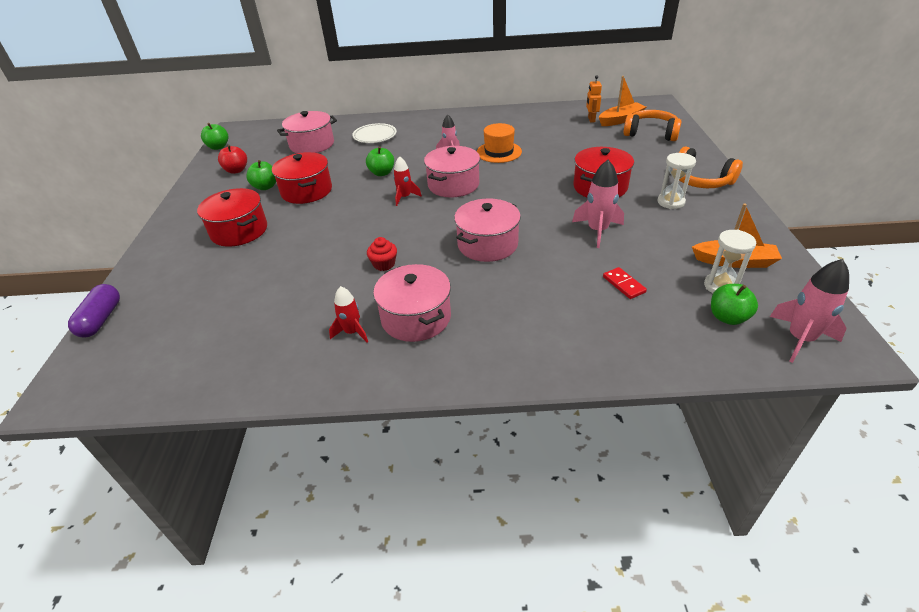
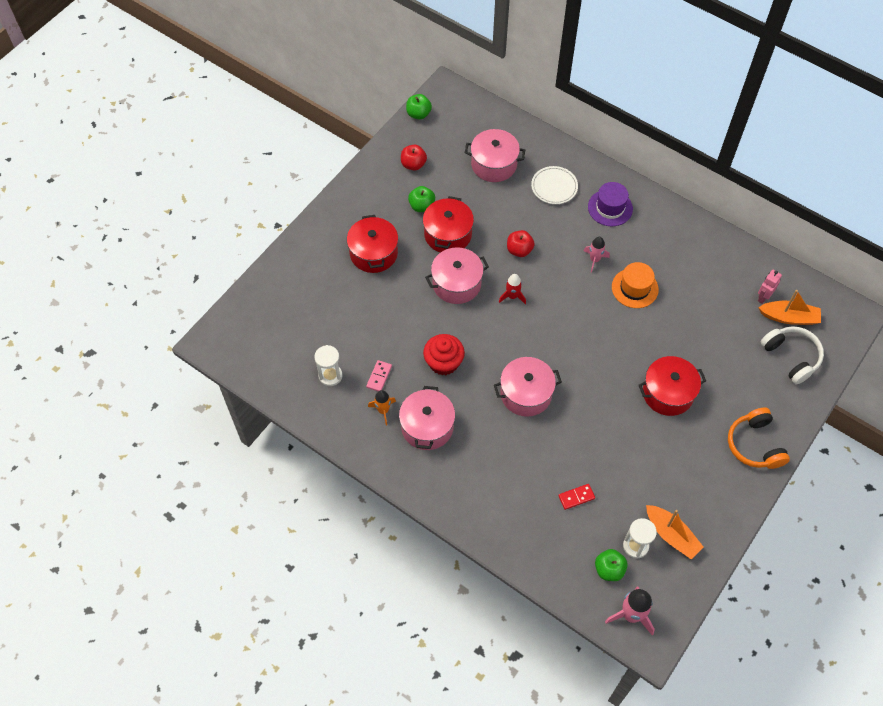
camera: 35 degrees right, 20 degrees up
(101, 319) = (251, 290): purple capsule -> none
(322, 308) = (379, 376): none -> pink domino
(352, 332) = (383, 410): red rocket -> orange rocket
(382, 173) = (519, 250): green apple -> red apple
(384, 264) = (443, 362): red cupcake -> red cupcake, size x1.66
(430, 128) = (610, 208): none -> purple hat
(453, 185) = (560, 307): pink pot -> pink pot (456, 284)
(591, 119) = (763, 297): orange robot -> pink robot
(597, 231) = (613, 438): pink rocket -> none
(623, 284) = (576, 497): red domino -> red domino turned 60 degrees clockwise
(651, 133) = (791, 357): orange headphones -> white headphones
(671, 202) = (701, 450): white hourglass -> white hourglass (330, 375)

